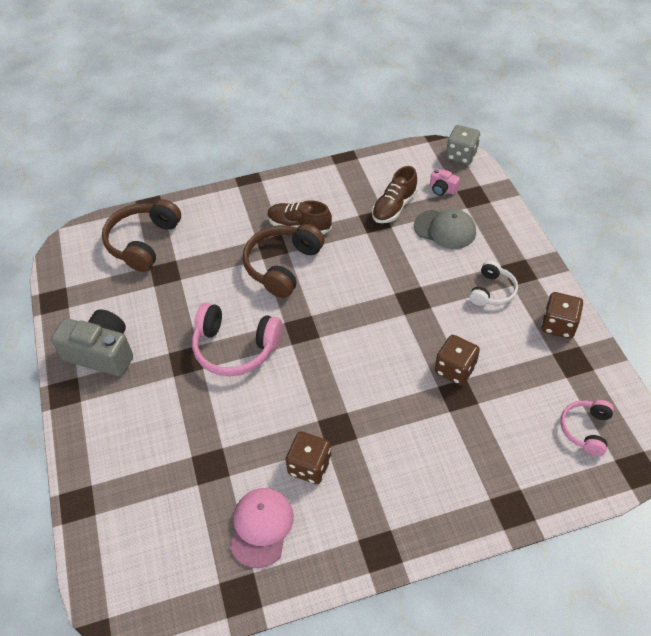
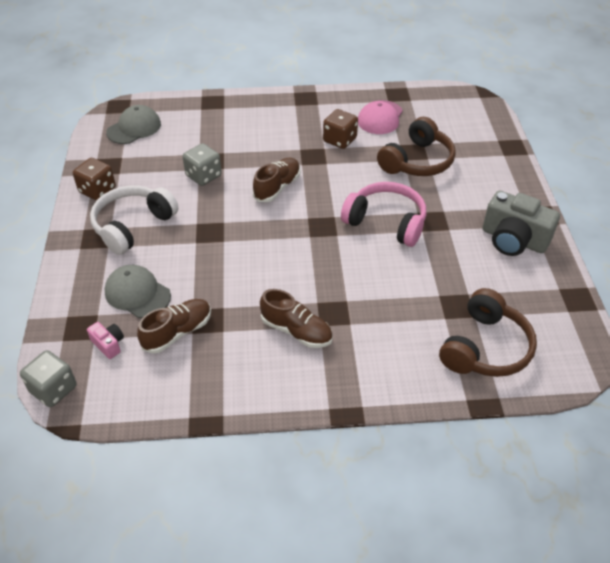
camera: 170 degrees left, 5 degrees down
(282, 266) = (326, 288): brown headphones -> brown headphones (417, 161)
(364, 370) = (277, 187): none -> brown shoe
(455, 369) = (203, 176): brown dice -> grey dice
(492, 291) = (132, 226): white headphones -> white headphones, size x1.70
(585, 429) = (134, 128): pink headphones -> grey cap

